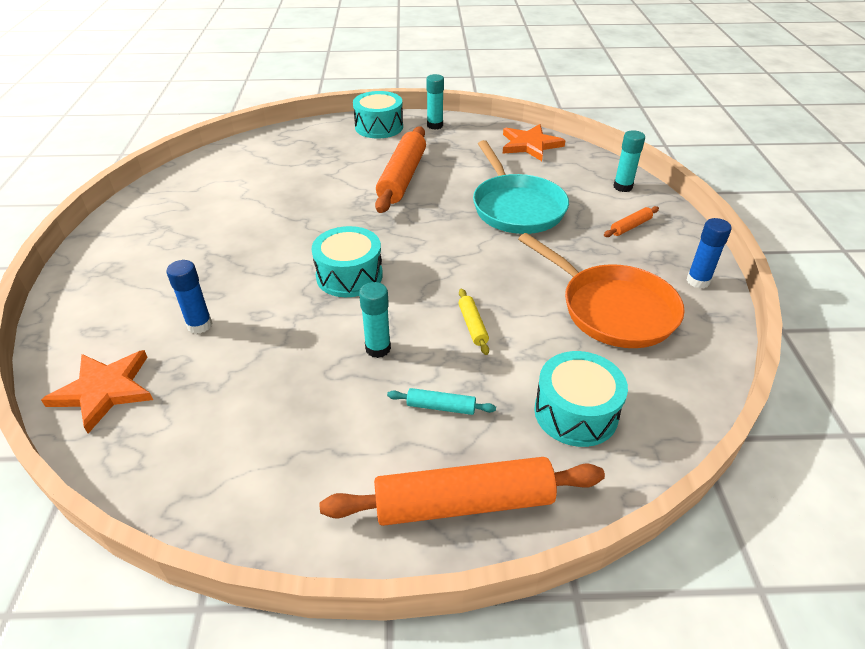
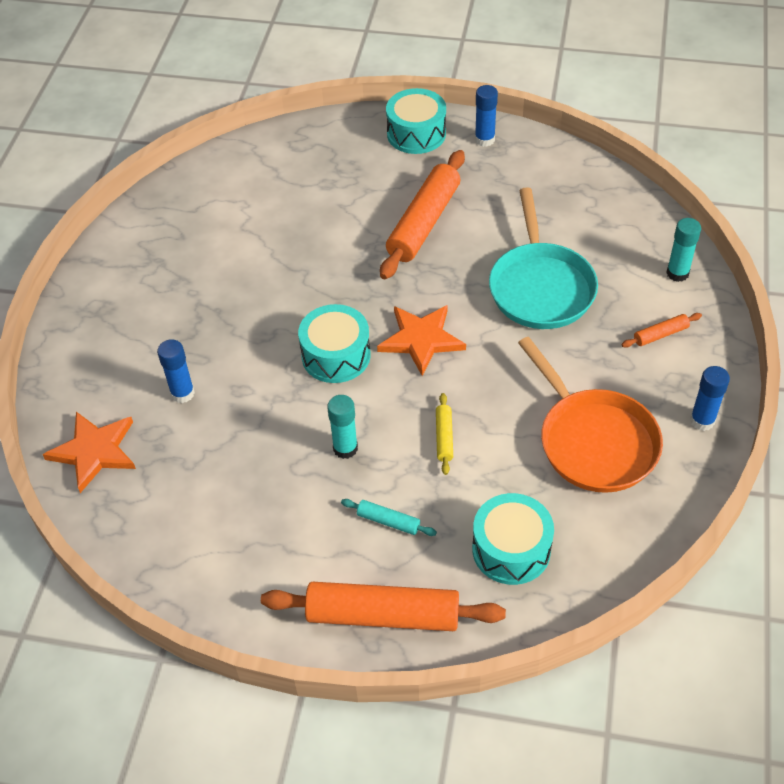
camera: 15 degrees right, 10 degrees up
(435, 125) = (484, 140): turquoise glue stick -> blue glue stick
(530, 145) = (591, 188): orange star -> orange star (421, 340)

